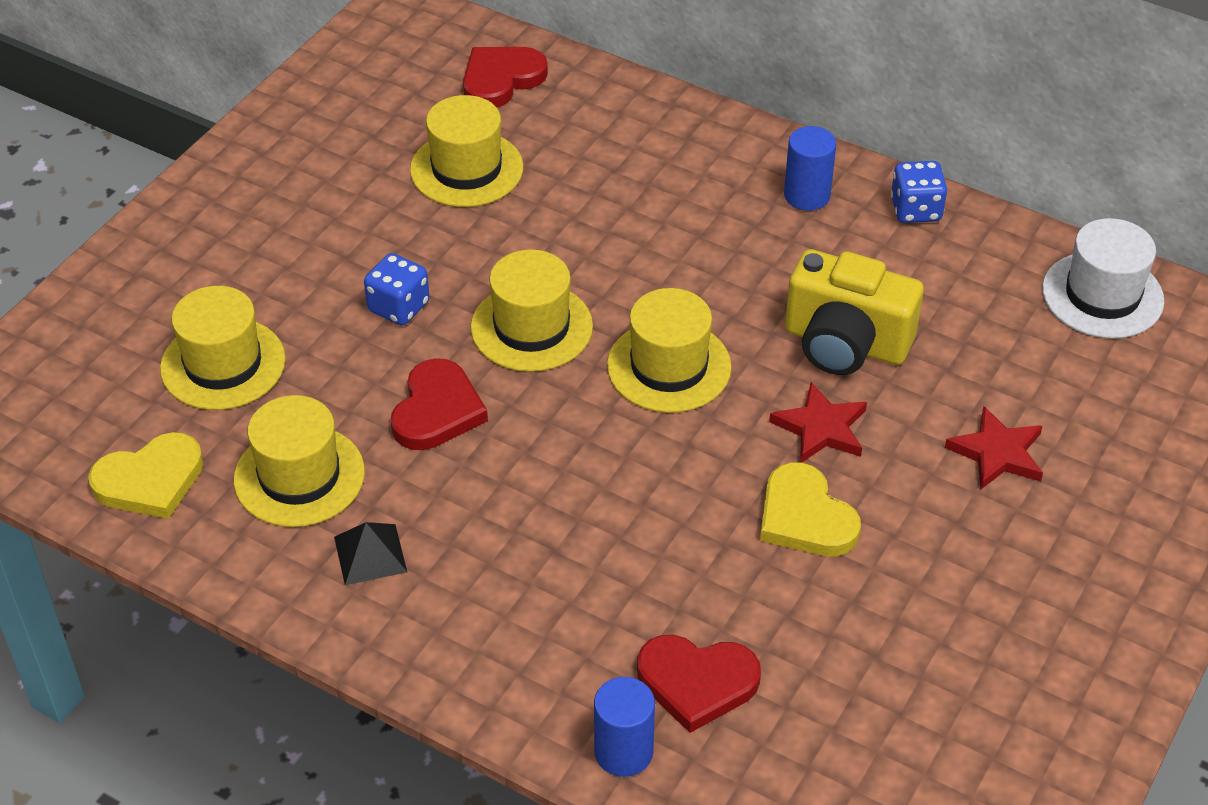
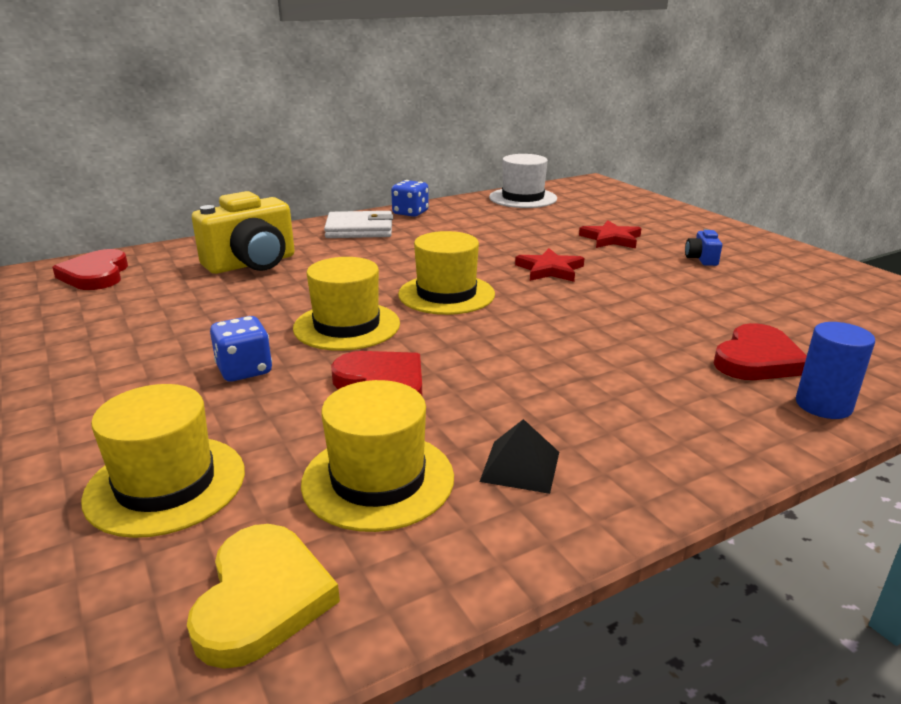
camera: 60 degrees left, 20 degrees down
(466, 169) = (153, 307): yellow hat -> none
(805, 517) = (622, 291): yellow heart -> none
(807, 195) = (359, 229): blue cylinder -> white wallet
(845, 343) = (488, 248): yellow camera -> yellow camera (252, 264)
(996, 571) = (701, 259): none -> blue camera

